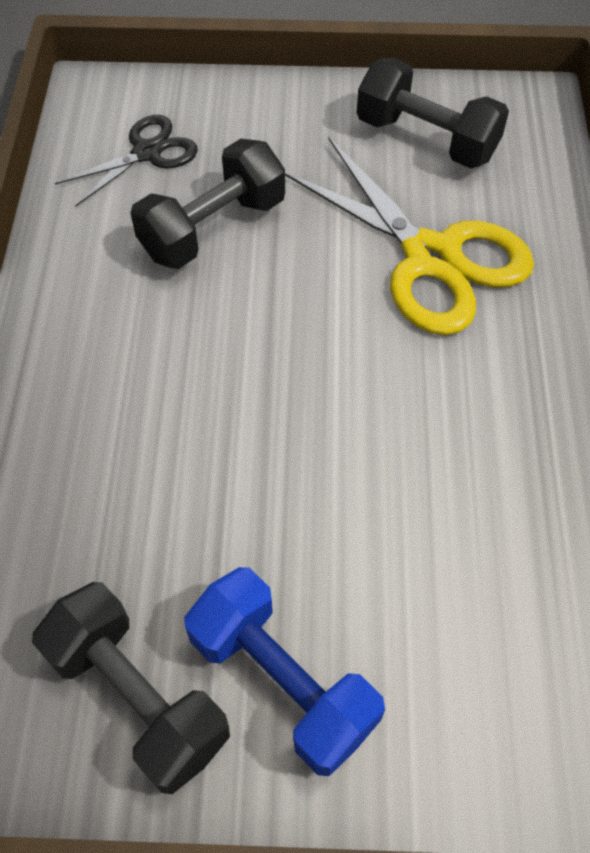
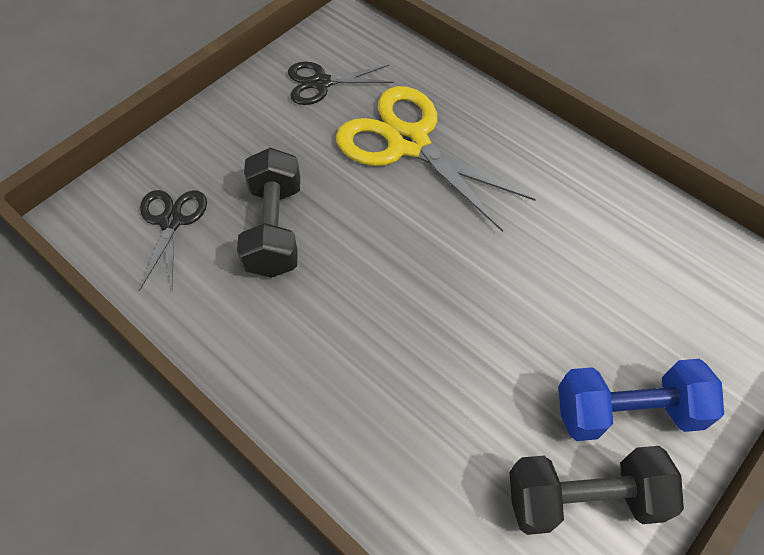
camera: 50 degrees left, 0 degrees up
(426, 139) = (321, 83): black dumbbell -> black scissors
(431, 258) = (408, 142): yellow scissors -> yellow scissors turned 135 degrees counterclockwise

